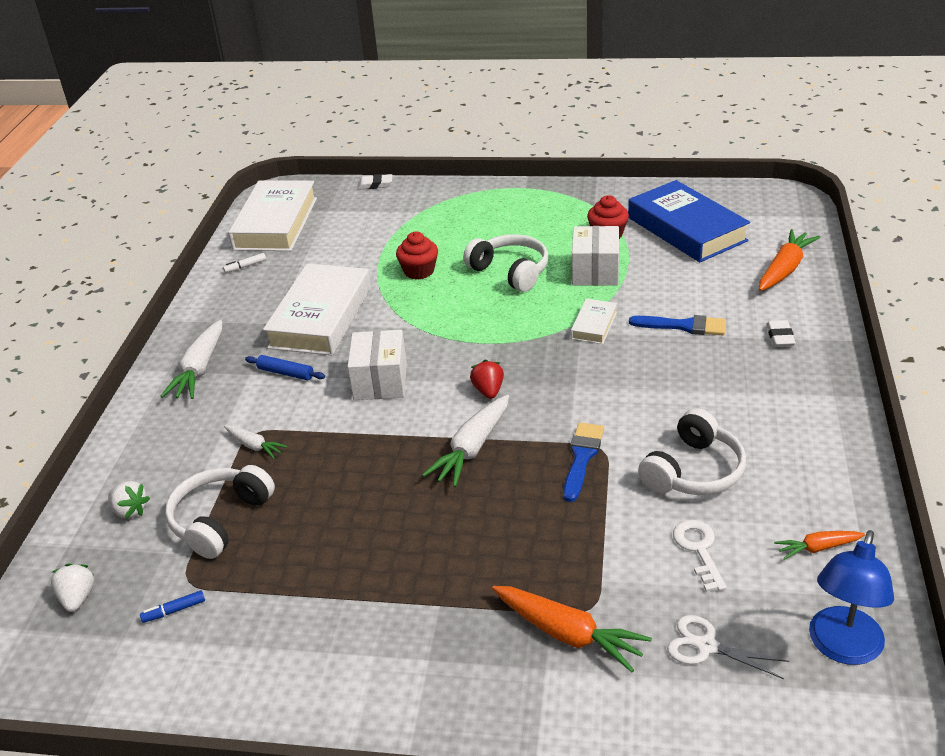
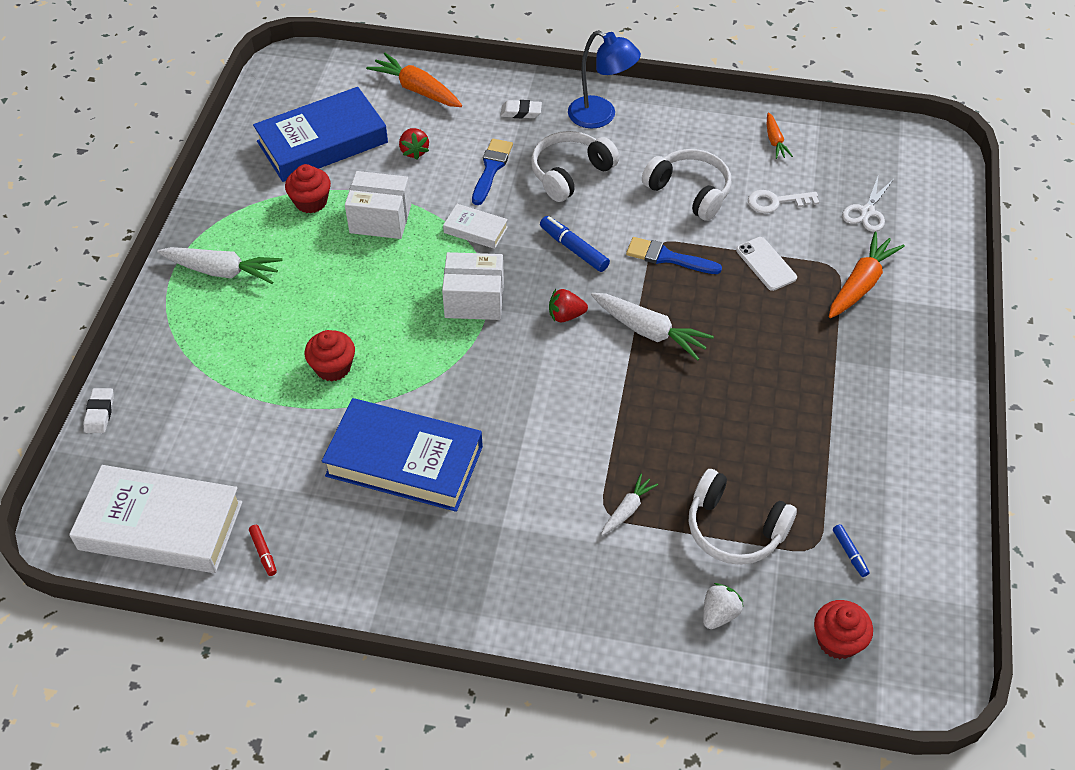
camera: 90 degrees left, 15 degrees up
(78, 598) = (837, 640): white strawberry -> red cupcake
(199, 369) = (483, 579): white carrot -> white carrot (222, 271)
(245, 266) = (263, 552): white marker -> red marker
(286, 373) = (506, 489): blue rolling pin -> none
(320, 317) = (404, 461): white book -> blue book
(380, 381) = (536, 402): white box -> white box (474, 300)
(510, 271) = (359, 286): white headphones -> white headphones (570, 173)
(580, 389) = (574, 249): none -> blue marker
(587, 541) = (766, 264): none -> white phone
(692, 278) = (414, 151): none -> red strawberry
(842, 648) = (864, 148): blue lamp -> blue lamp (601, 116)

